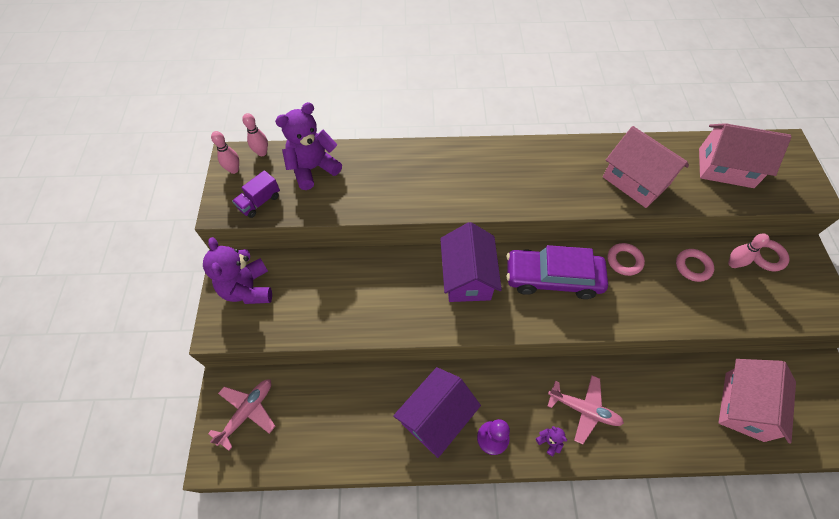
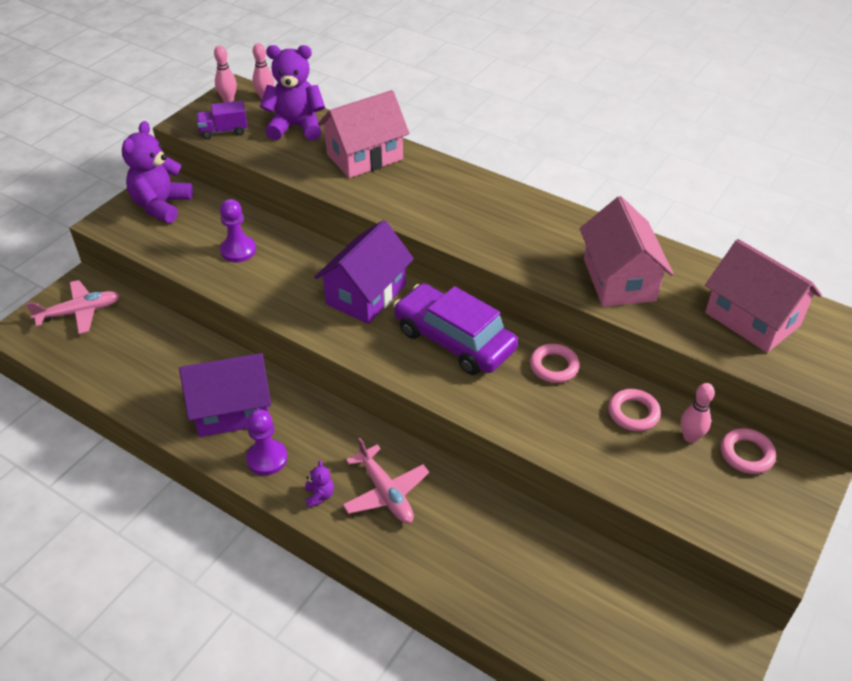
camera: 35 degrees right, 15 degrees down
(346, 294) = (238, 250): none -> purple pawn
(744, 406) = (580, 604): pink house -> pink house (364, 157)

